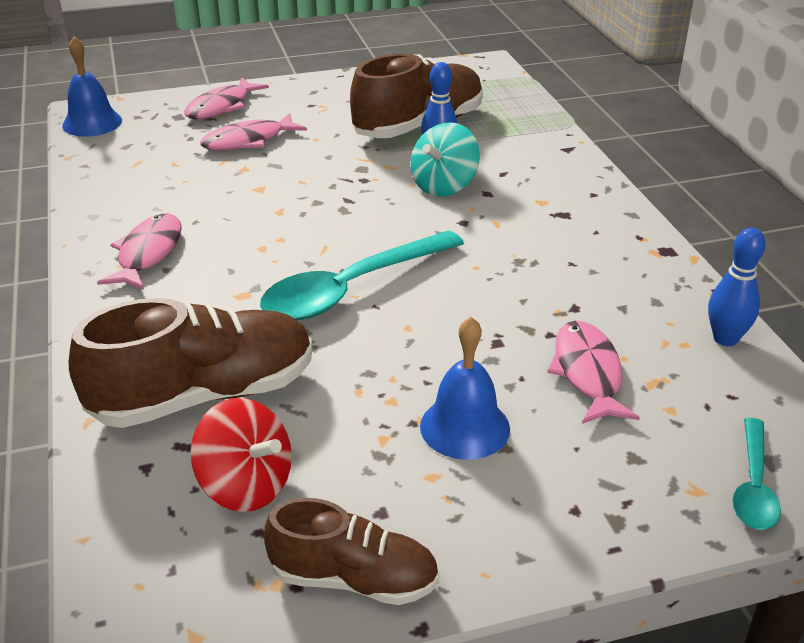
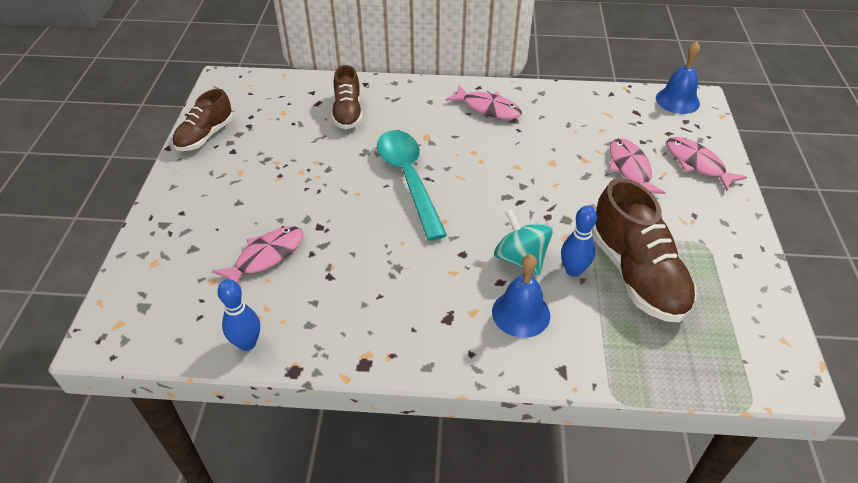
camera: 110 degrees right, 10 degrees up
(204, 395) = (348, 113): brown shoe -> brown shoe, size x0.61
(246, 485) = (279, 116): red spinning top -> none
(465, 427) = (262, 192): blue bell -> blue bell (521, 313)
(587, 373) = (266, 256): pink fish -> pink fish turned 60 degrees counterclockwise
(753, 486) = (136, 288): turquoise spoon -> none

